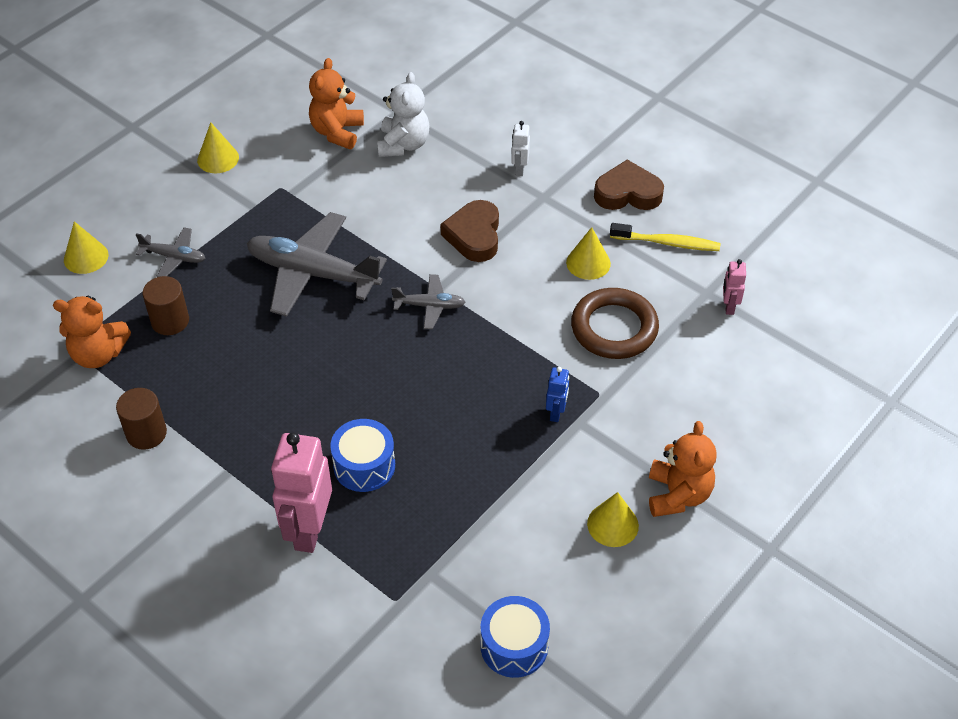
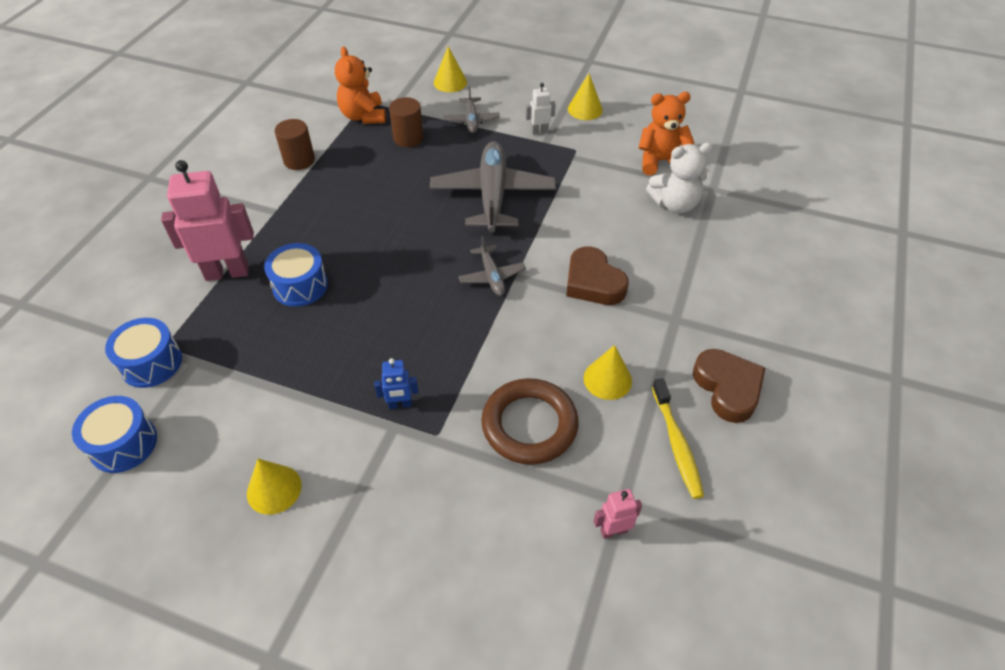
camera: 70 degrees right, 0 degrees up
(415, 615) = (151, 363): none -> blue drum
(474, 235) = (593, 282): brown heart -> brown heart turned 105 degrees counterclockwise
(519, 169) = (700, 291): white robot -> white robot (539, 131)
(678, 495) = (325, 541): orange teddy bear -> none

